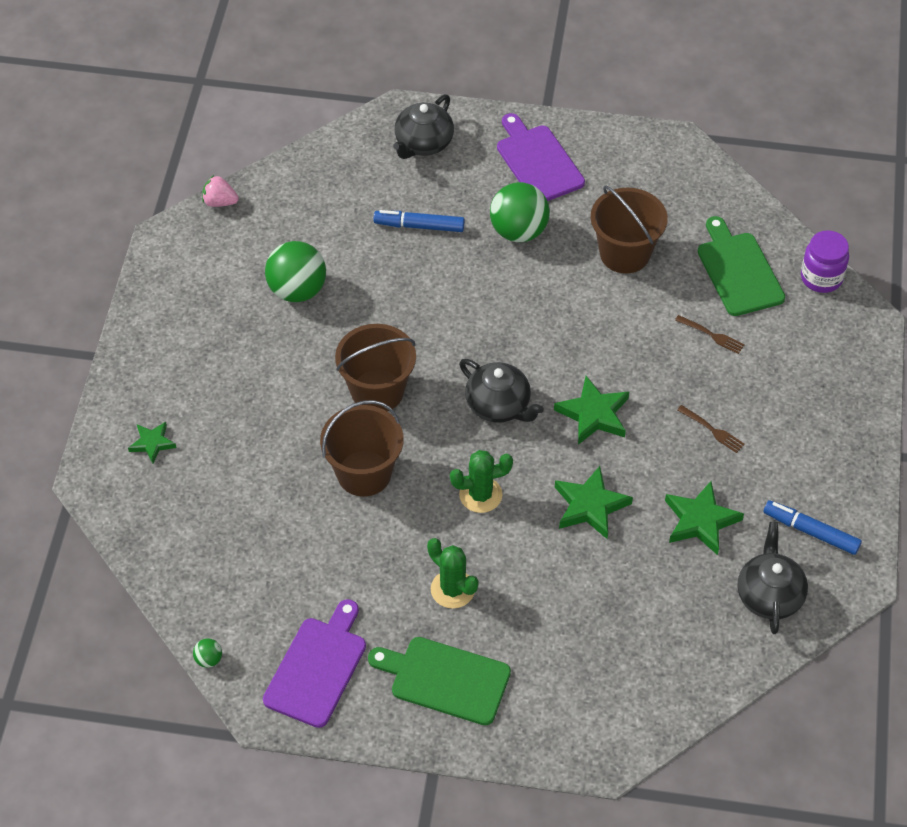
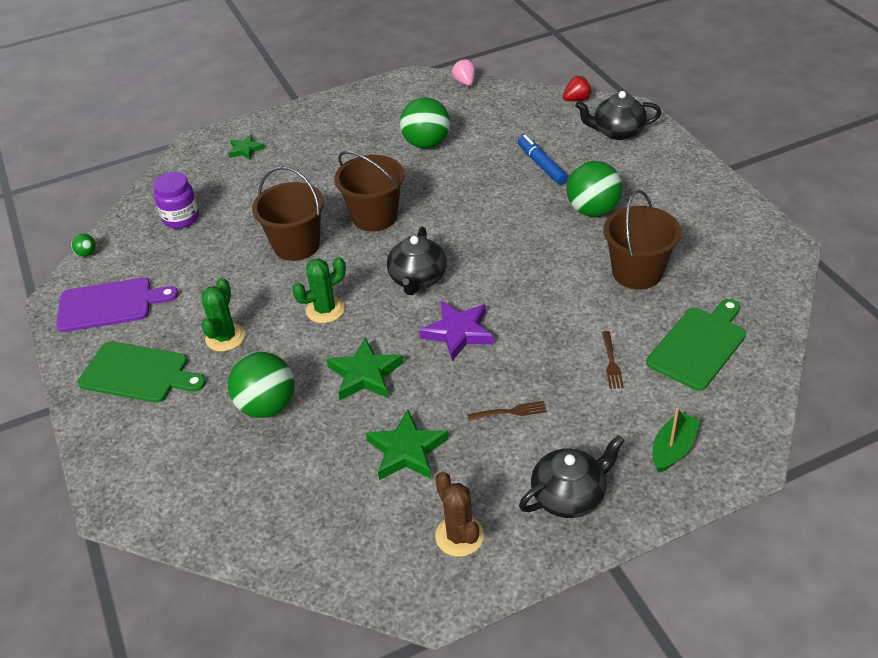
camera: 60 degrees right, 10 degrees down
(342, 139) = (576, 99): none -> red strawberry
(445, 679) = (138, 373): green cutting board -> green cutting board turned 120 degrees clockwise
(480, 495) = (325, 310): green cactus -> green cactus turned 75 degrees counterclockwise
(537, 161) = (670, 187): purple cutting board -> none
(571, 595) = (267, 406): none -> green ball
(594, 414) = (458, 332): green star -> purple star
(712, 430) = (510, 412): brown fork -> brown fork turned 105 degrees counterclockwise
(769, 595) = (363, 539): black teapot -> black teapot (569, 496)
(810, 532) = (459, 536): blue marker -> brown cactus
(821, 278) = (756, 403): purple jar -> purple jar (181, 218)
(826, 355) = (673, 449): none -> green boat

